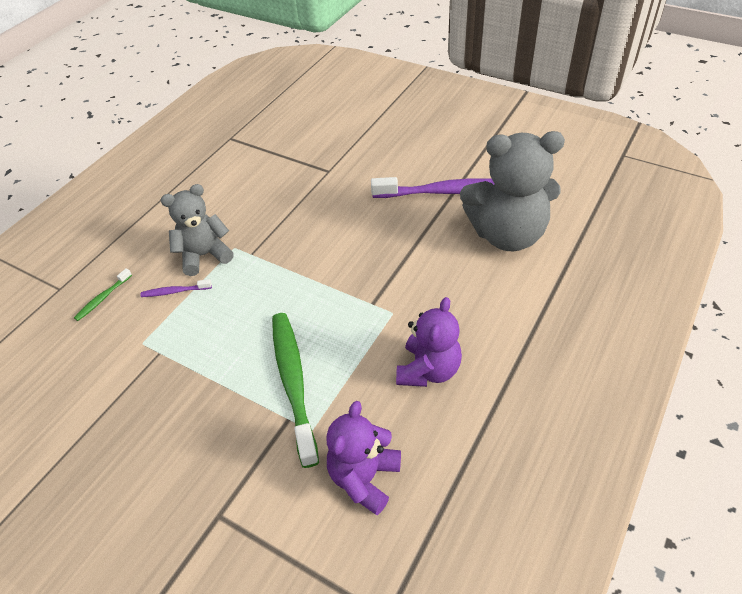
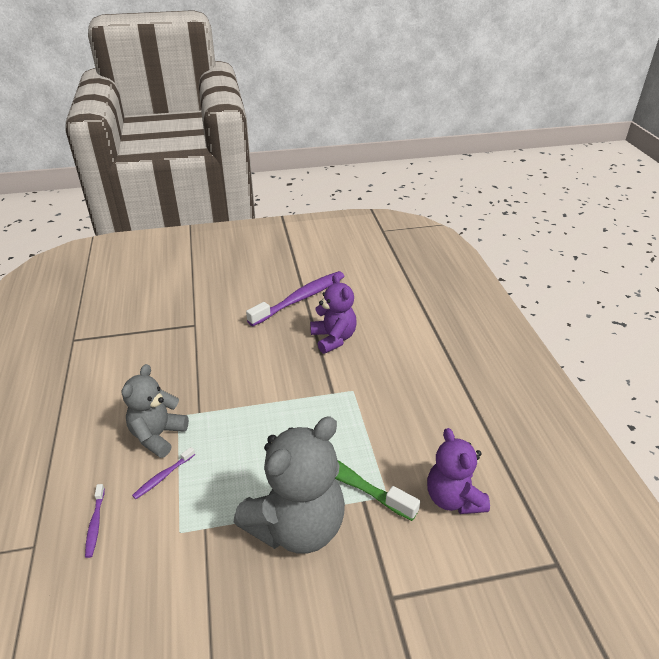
camera: 45 degrees left, 10 degrees down
(103, 298) = (95, 524): green toothbrush -> purple toothbrush
(428, 370) = (415, 410): purple teddy bear -> purple teddy bear (333, 338)
(507, 234) = (369, 306): grey teddy bear -> grey teddy bear (297, 526)

